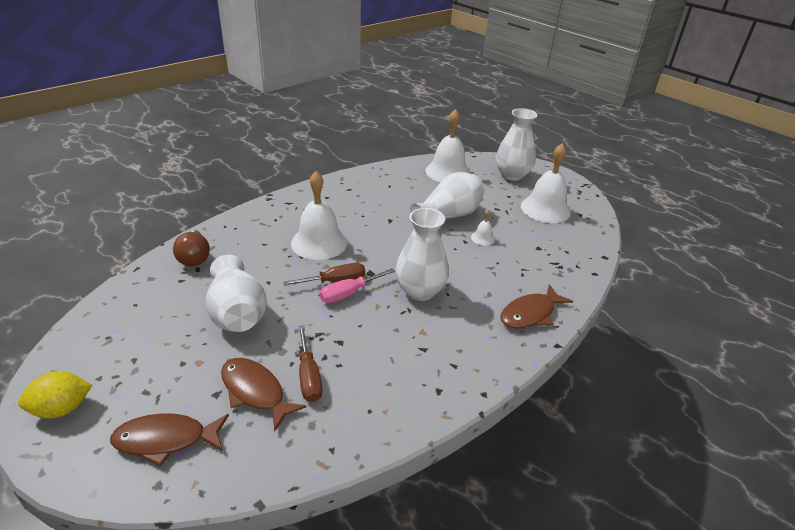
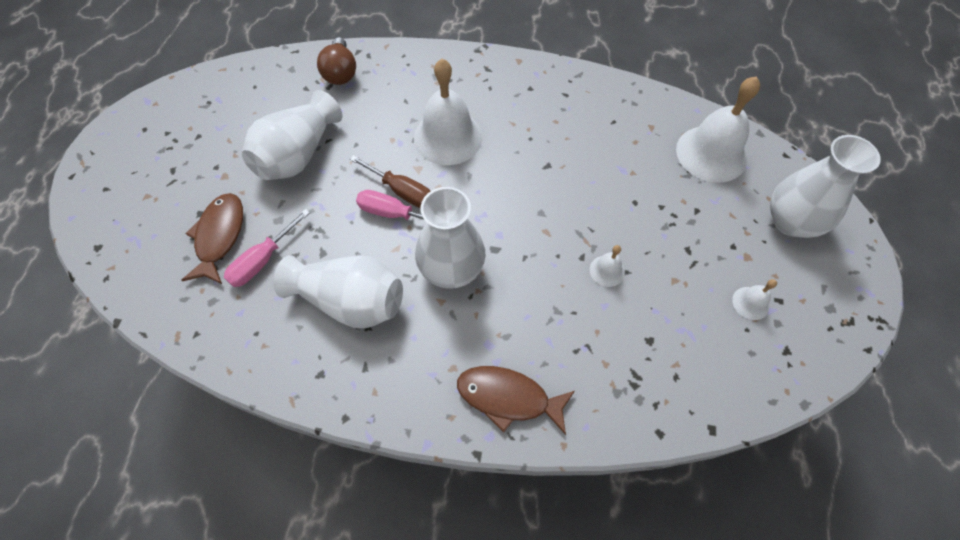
camera: 55 degrees right, 25 degrees up
(62, 408) = (126, 138): yellow lemon -> none
(166, 440) = (137, 219): brown fish -> none
(194, 258) = (340, 73): brown light bulb -> brown light bulb turned 45 degrees counterclockwise
(308, 376) = (263, 260): brown screwdriver -> pink screwdriver
(448, 215) = (616, 211): white vase -> white vase (350, 301)
(545, 209) = (750, 303): white bell -> white bell, size x0.45

